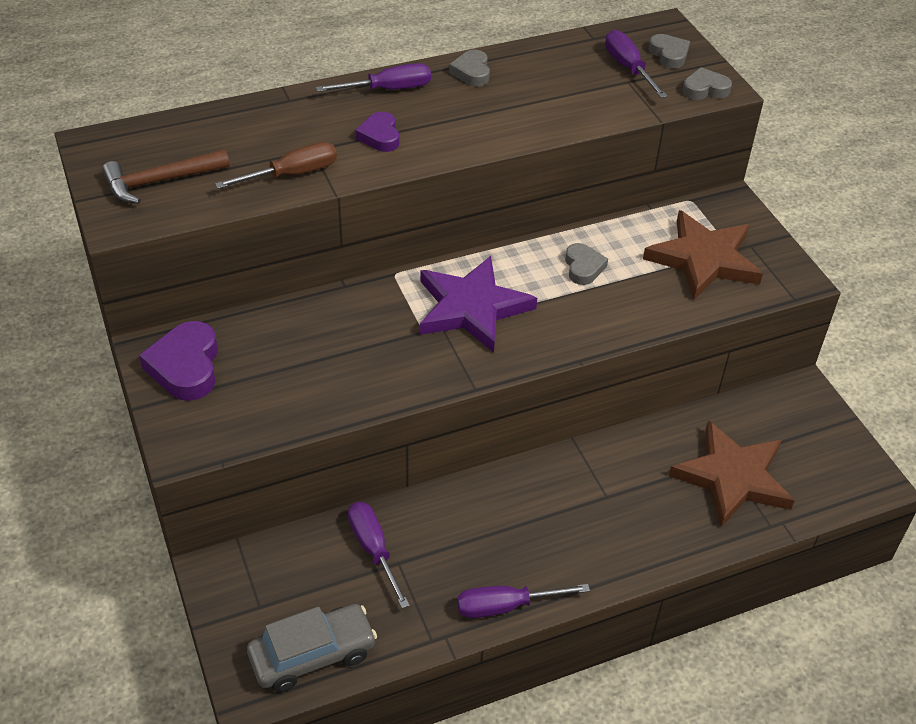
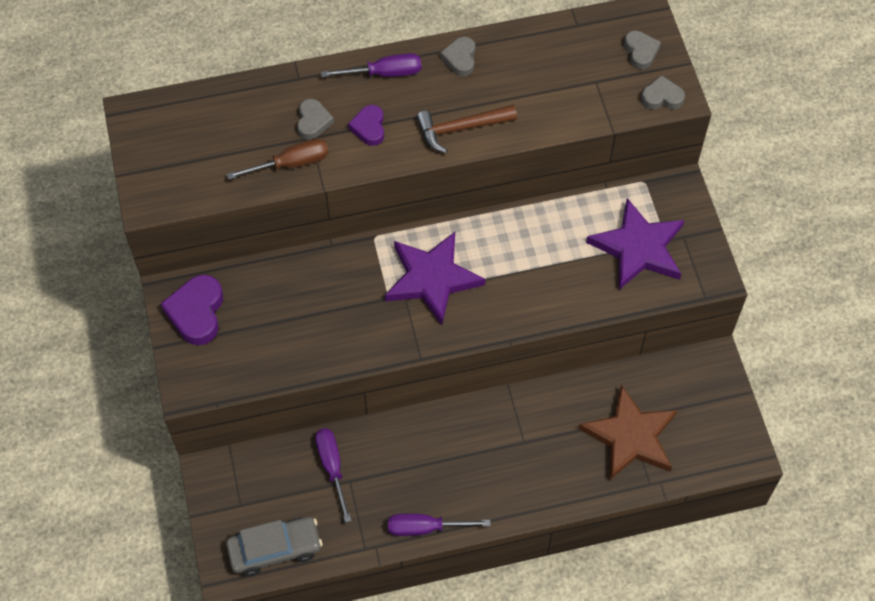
camera: 10 degrees right, 15 degrees up
(160, 181) = (184, 161): brown hammer -> brown hammer (461, 128)
(583, 267) = (533, 246): grey heart -> grey heart (313, 121)
(628, 68) = (599, 65): purple screwdriver -> none
(703, 259) = (638, 248): brown star -> purple star

